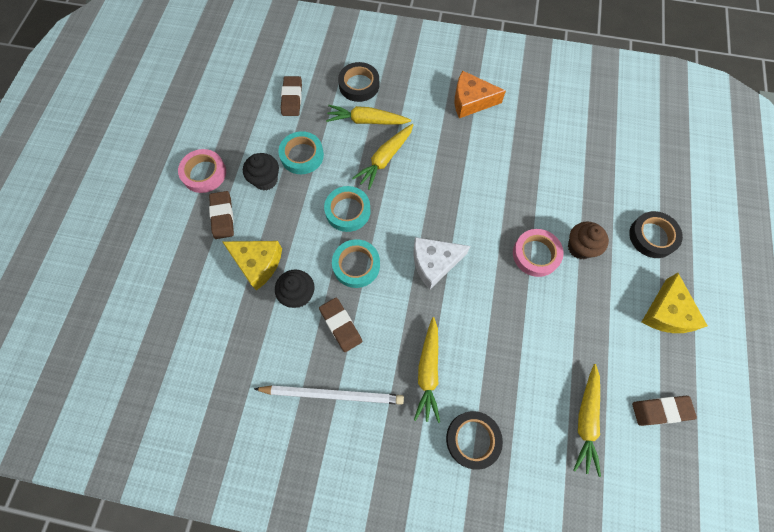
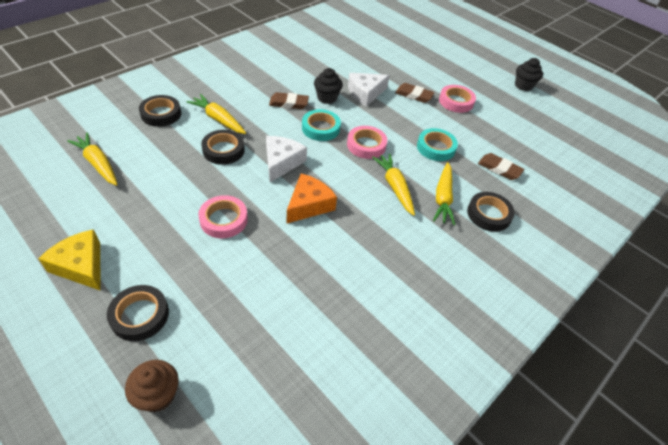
camera: 120 degrees right, 20 degrees down
(257, 263) = (365, 93): yellow cheese -> white cheese
(265, 180) = (427, 123): black cupcake -> black cupcake (523, 86)
(332, 394) = (254, 82): white pencil -> none
(348, 211) = (366, 145): turquoise tape -> pink tape
(367, 121) = (443, 198): yellow carrot -> yellow carrot turned 150 degrees clockwise
(465, 325) = (223, 150): none -> black tape
(471, 101) = (412, 283): orange cheese -> orange cheese (309, 205)
(580, 247) = (195, 252): brown cupcake -> brown cupcake (158, 395)
(661, 410) = (44, 204): brown eraser -> none

